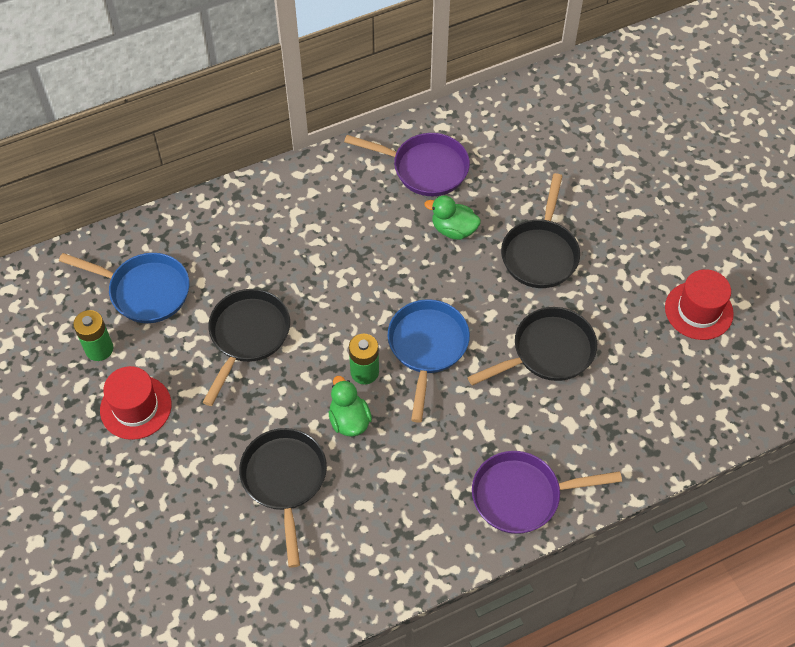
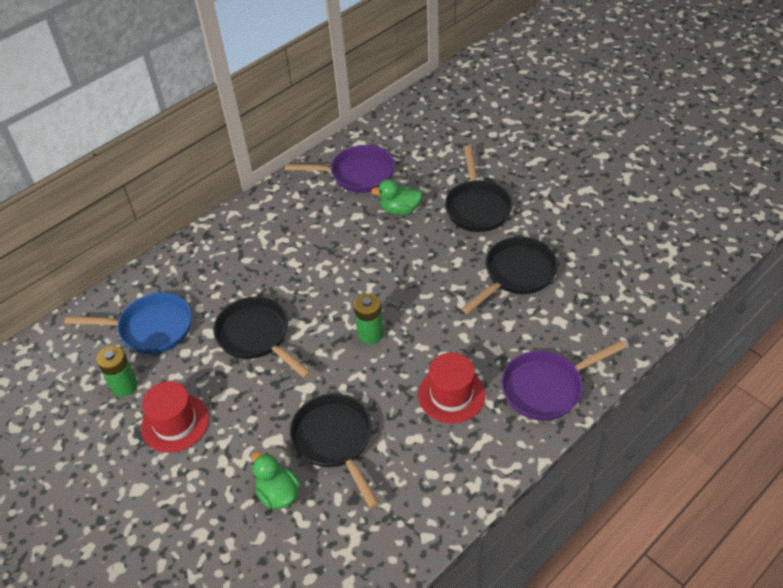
camera: 15 degrees left, 10 degrees down
(247, 336) = (256, 336): black pan -> black pan turned 45 degrees counterclockwise
(349, 420) = (372, 375): green duck -> green duck (278, 493)
(427, 347) = (415, 300): blue pan -> none
(698, 310) = (620, 211): red hat -> red hat (451, 394)

